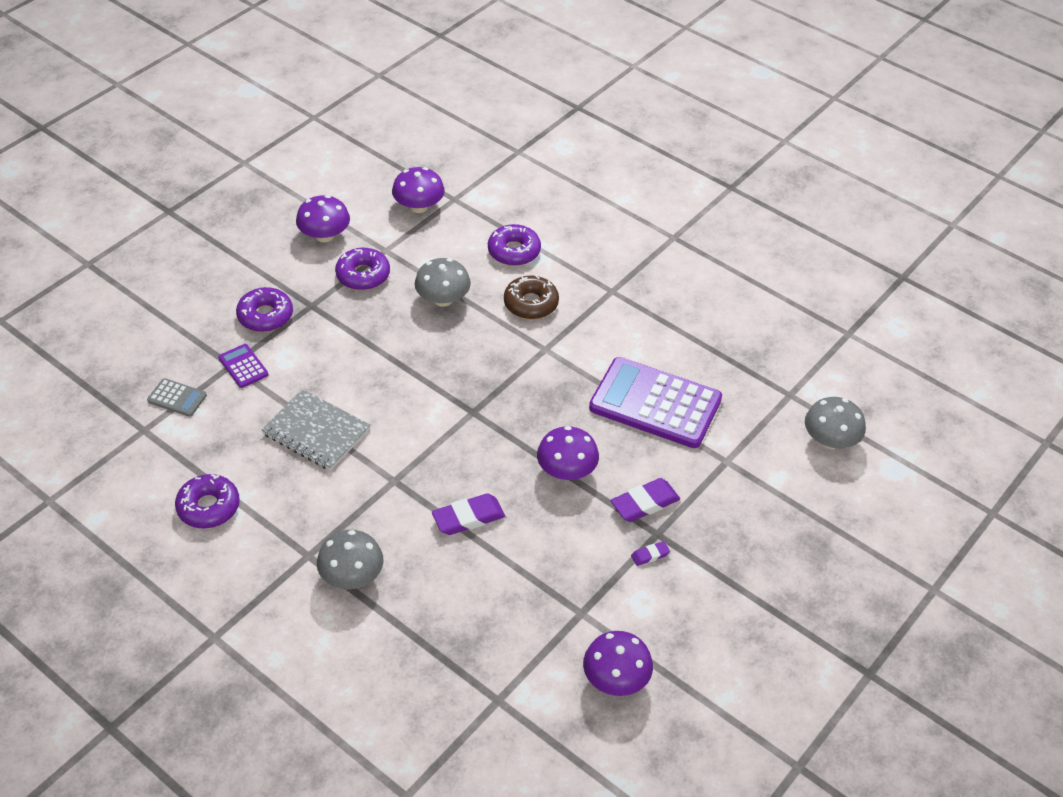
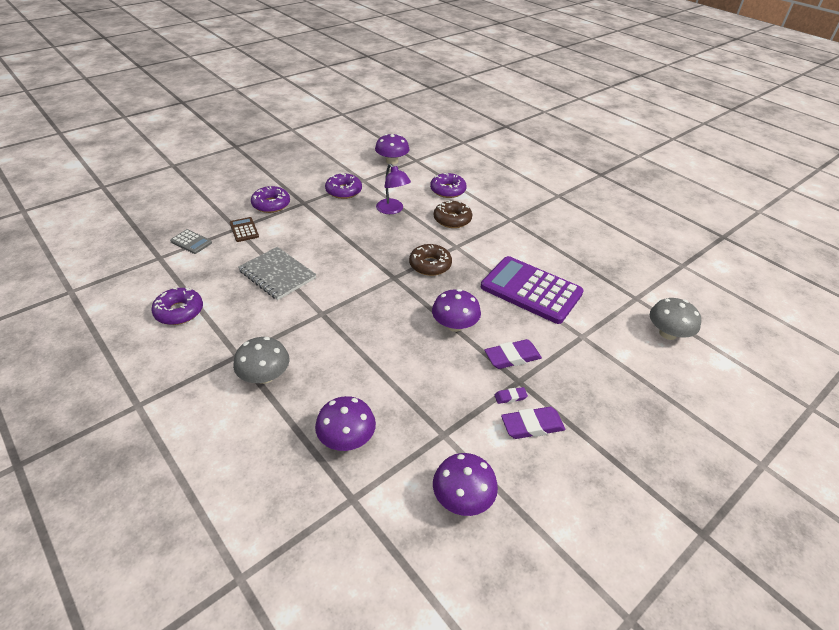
camera: 10 degrees right, 5 degrees down
(243, 366) = (244, 230): purple calculator -> brown calculator
(324, 235) = (326, 168): purple mushroom -> purple mushroom (346, 438)
(443, 299) = (392, 210): grey mushroom -> purple lamp
(468, 518) = (370, 347): purple eraser -> purple eraser (532, 425)
(516, 385) = (430, 265): none -> brown donut

